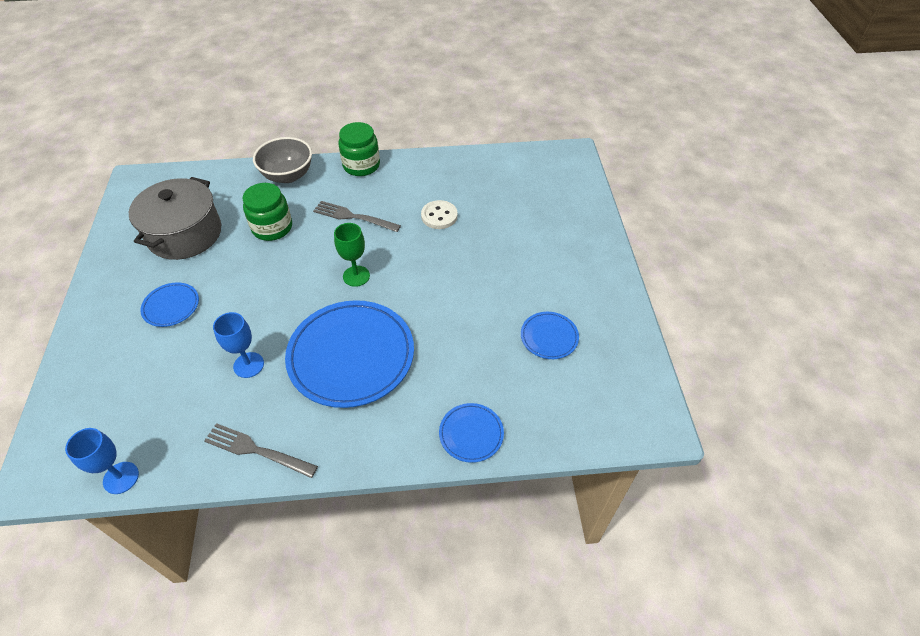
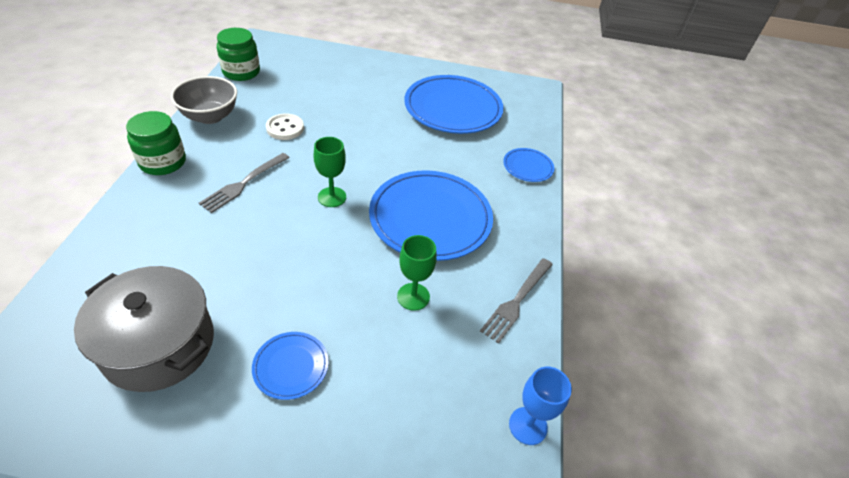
camera: 80 degrees left, 5 degrees down
(248, 365) = (413, 296): blue goblet -> green goblet
(272, 227) = (212, 252): green jar -> green jar (241, 72)
(288, 175) = (125, 225): grey bowl -> grey bowl (210, 116)
(549, 337) = (453, 108): blue plate -> blue plate, size x2.13

